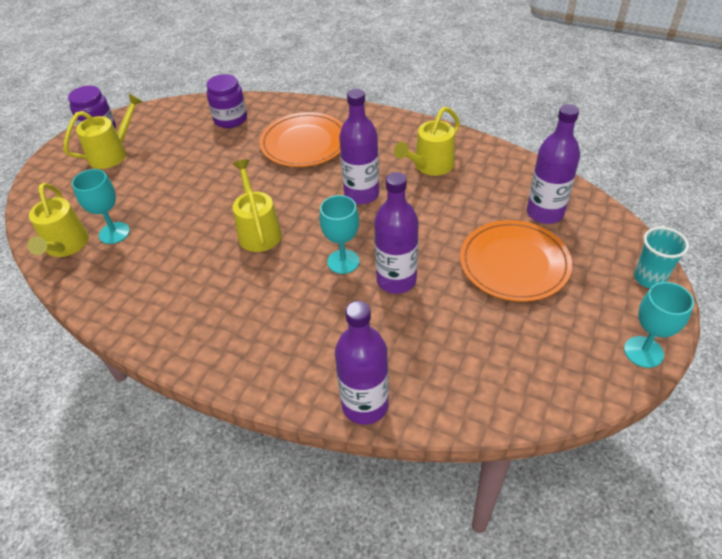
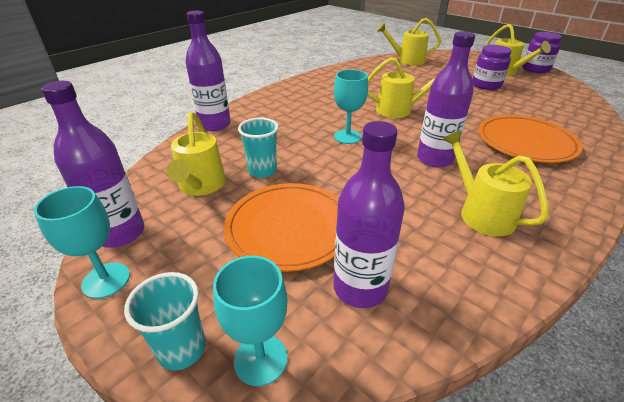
camera: 105 degrees right, 10 degrees down
(114, 233) = (414, 70): turquoise goblet -> turquoise goblet (260, 359)
(230, 119) = (563, 113): purple jar -> purple jar (486, 85)
(396, 280) = (312, 155): purple bottle -> purple bottle (120, 233)
(445, 311) = (262, 171): none -> turquoise cup
(499, 350) = (201, 186): none -> yellow watering can

